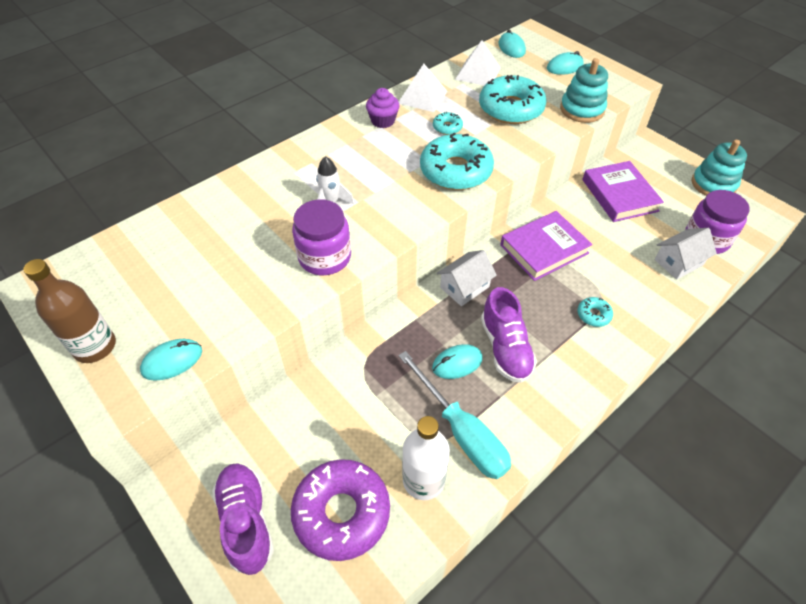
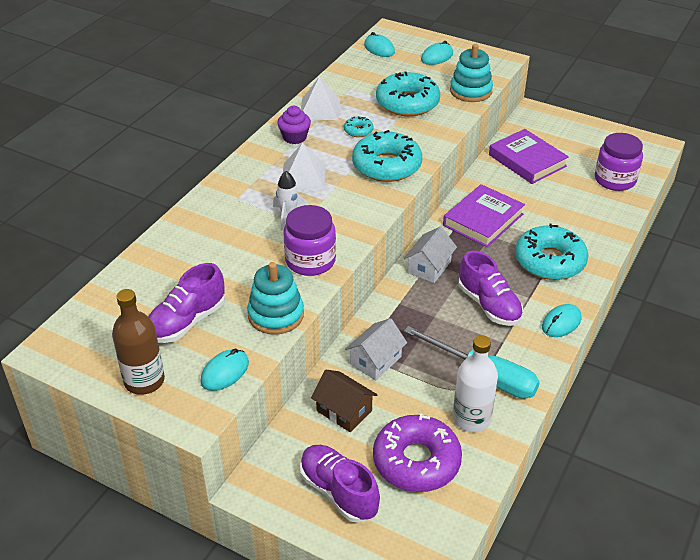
camera: 20 degrees left, 10 degrees down
(172, 292) = (186, 322): none -> purple shoe
(301, 426) = (344, 411): none -> brown house
(457, 363) = (454, 327): turquoise mouse -> turquoise mouse (561, 323)
(478, 73) = (360, 77): white pyramid -> white pyramid (303, 176)
(593, 315) = (549, 261): turquoise donut -> turquoise donut, size x2.25
(678, 262) = (600, 203): white house -> white house (375, 360)
(713, 184) = (602, 134): turquoise stacking toy -> turquoise stacking toy (276, 315)

